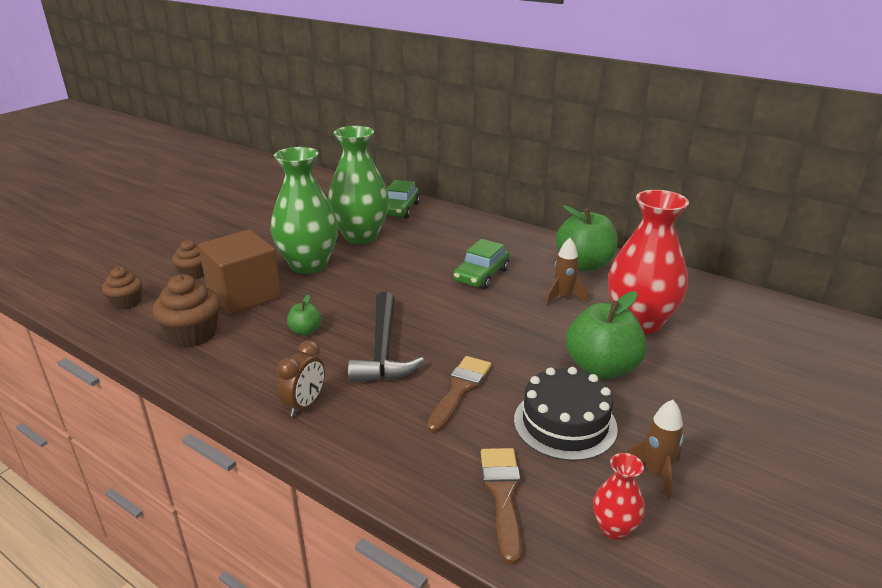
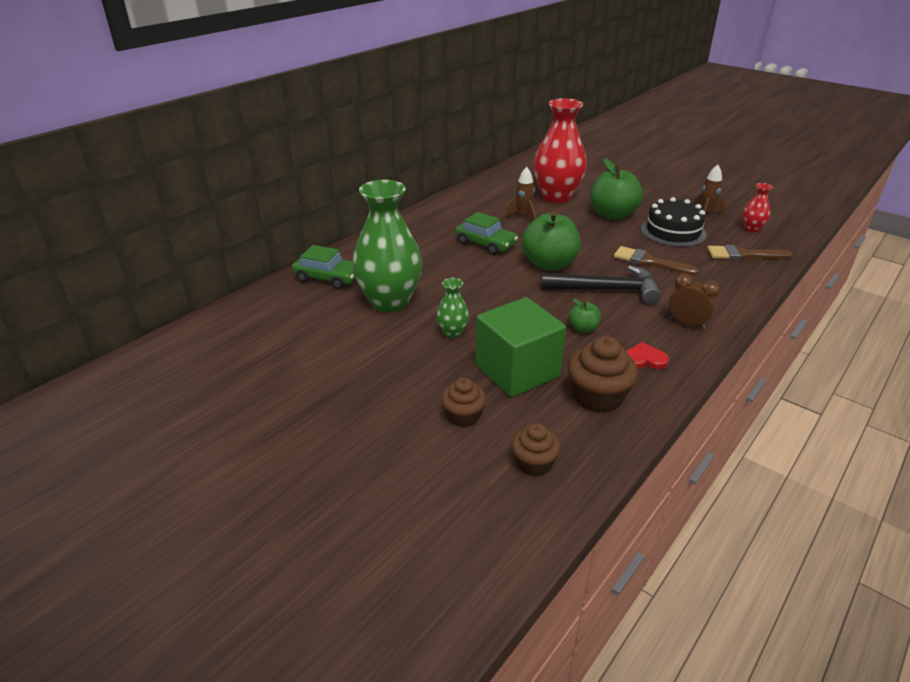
camera: 85 degrees left, 5 degrees up
(242, 366) = (644, 359): none -> red heart
(244, 295) = (517, 371): brown cube -> green cube
(308, 265) = (452, 332): green vase -> green vase, size x0.45
(584, 264) = (472, 203): green apple -> green apple (549, 264)

